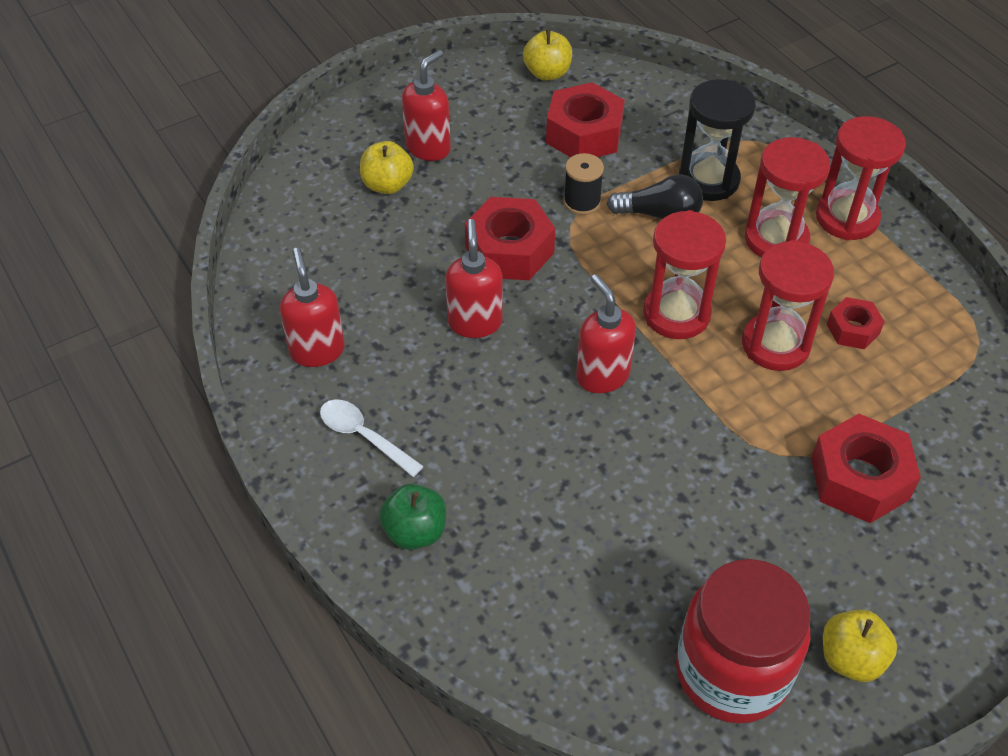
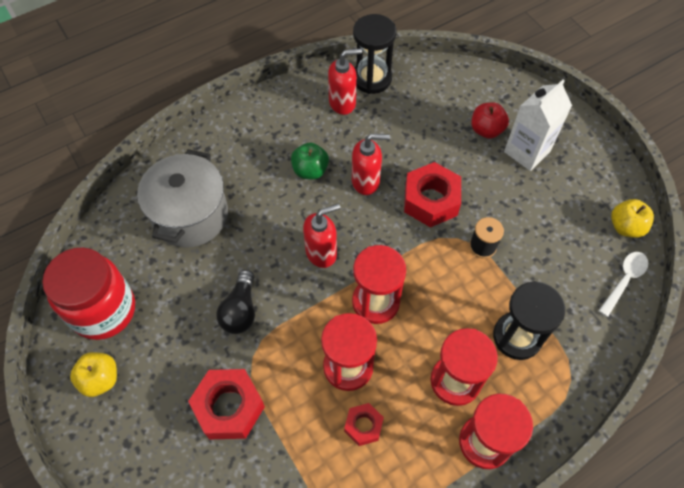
camera: 90 degrees right, 10 degrees up
(270, 312) = (372, 78): none -> black hourglass
(364, 436) = (279, 128): white spoon -> white spoon (624, 280)
(387, 185) = (486, 130): yellow apple -> red apple
(415, 531) = (213, 155): green apple -> green apple (310, 170)
(428, 148) = (527, 151): red soap dispenser -> white carton
(540, 557) = (190, 215): none -> grey pot
(584, 134) = (557, 250): red nut -> none
(659, 215) = (474, 298): black light bulb -> black light bulb (240, 310)

